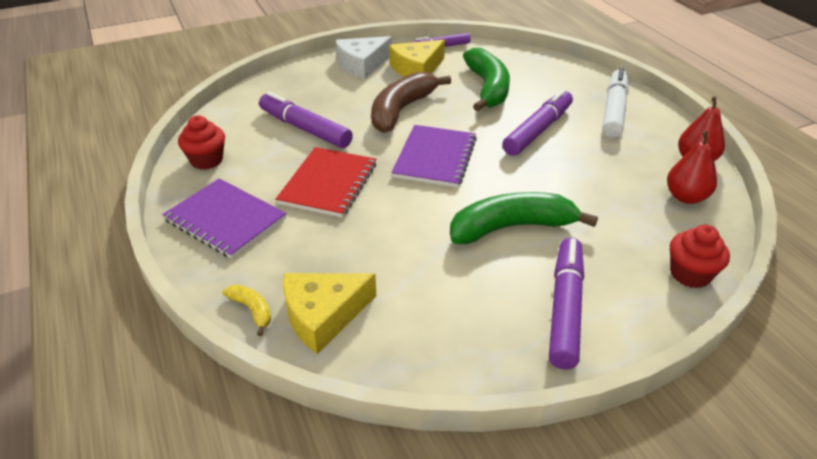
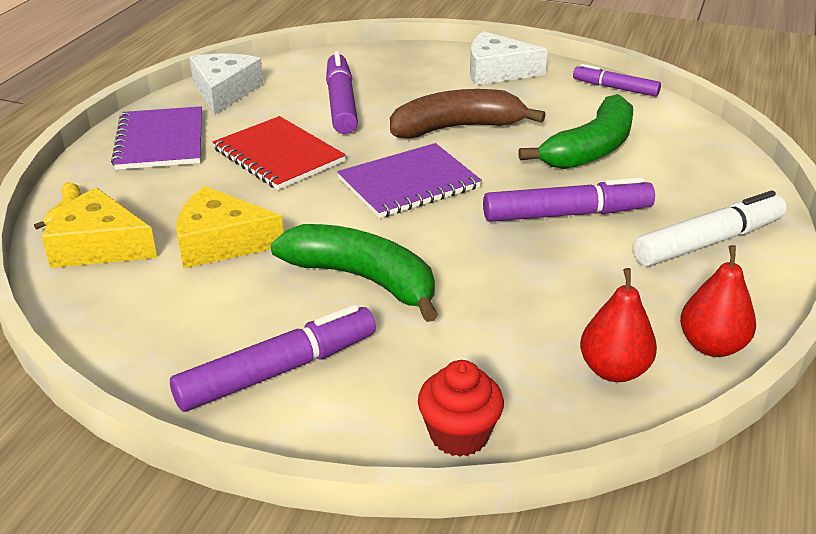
camera: 45 degrees right, 5 degrees down
(207, 160) = (224, 91): red cupcake -> white cheese
(328, 183) = (278, 155): red notebook -> red notebook turned 75 degrees clockwise
(416, 69) = (546, 98): yellow cheese -> yellow cheese (221, 242)

